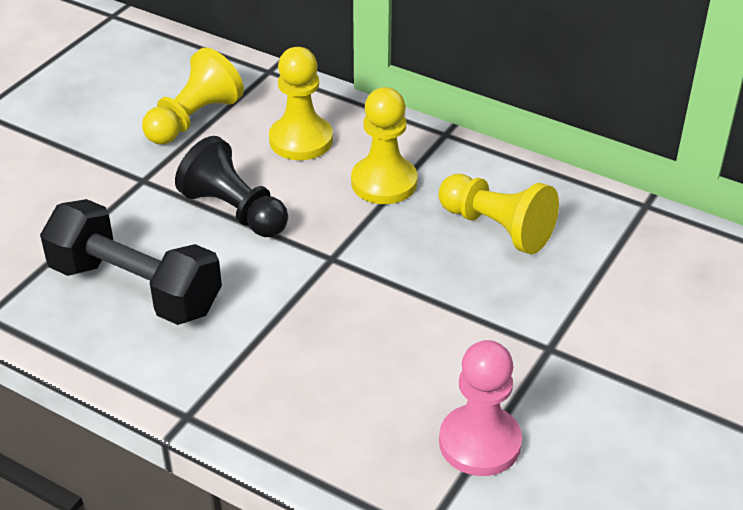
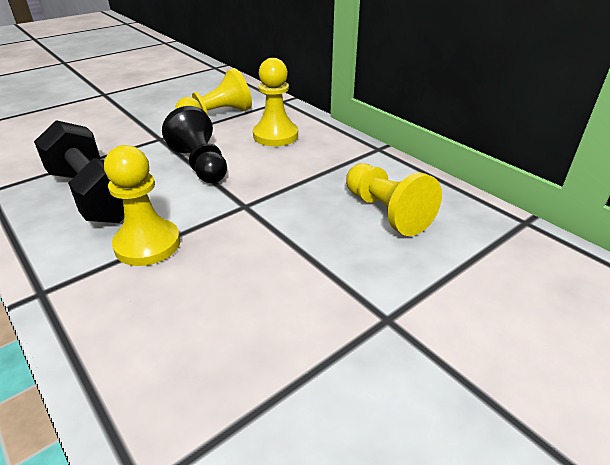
camera: 20 degrees right, 5 degrees down
(384, 182) = (316, 168): yellow pawn -> yellow pawn (147, 244)
(480, 443) = (267, 397): pink pawn -> none

